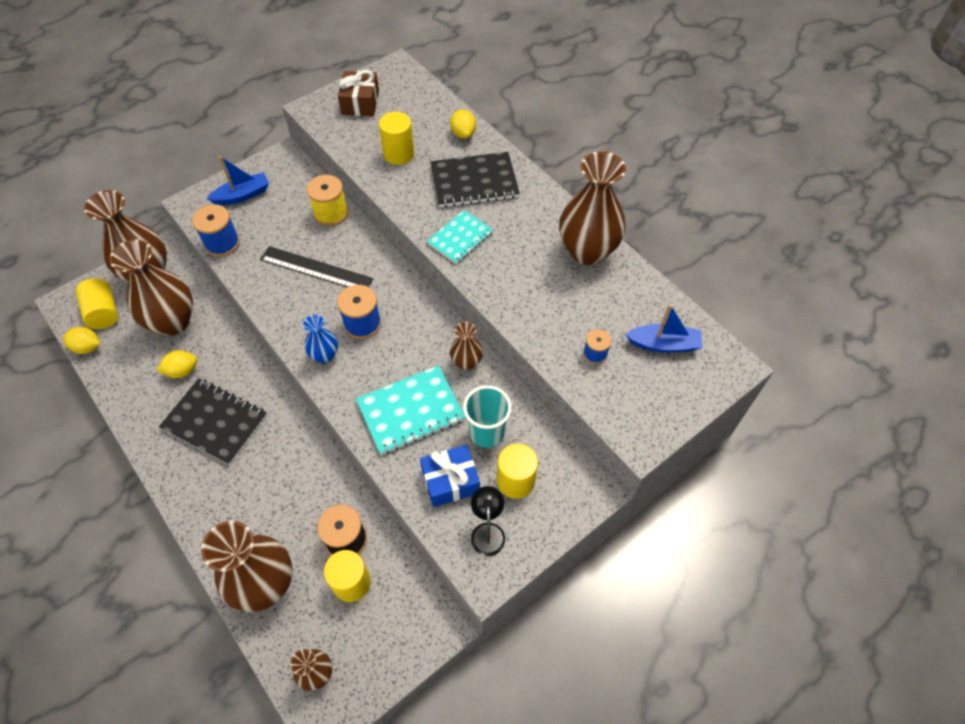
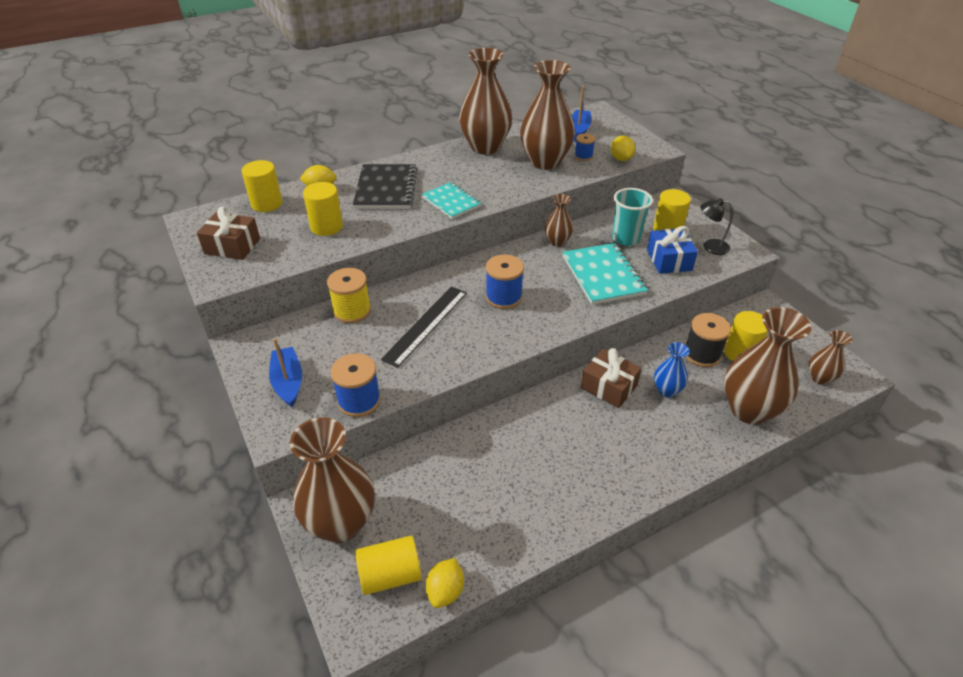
camera: 80 degrees left, 15 degrees down
(173, 322) = (428, 492): brown vase -> brown vase (545, 162)
(182, 371) = (504, 480): yellow lemon -> yellow lemon (621, 159)
(215, 422) = (576, 448): black notebook -> none
(292, 446) = (609, 387): none -> brown gift
(325, 355) = (536, 323): blue vase -> blue vase (667, 390)
(429, 105) = (267, 204): none -> yellow cylinder

